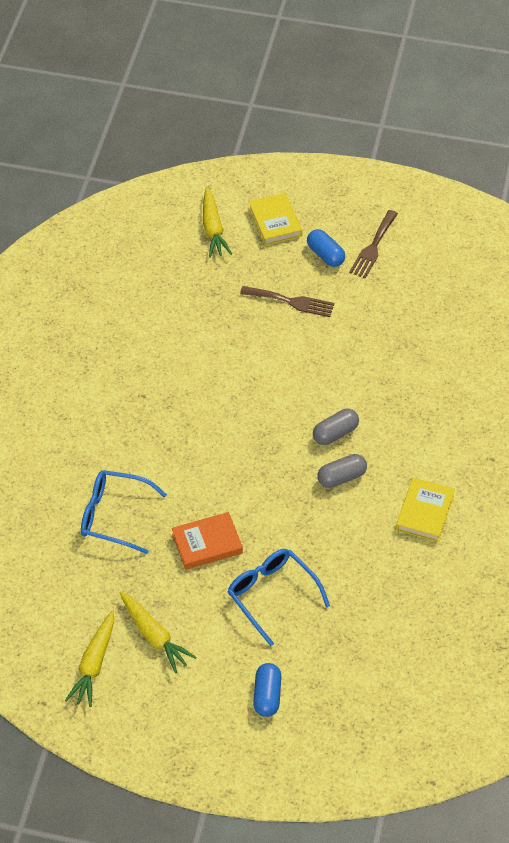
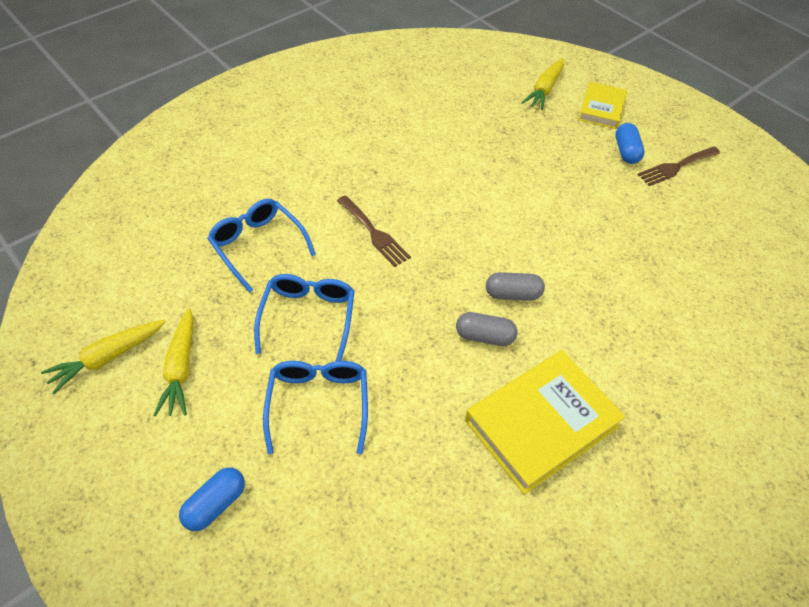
camera: 35 degrees right, 0 degrees up
(207, 543) = (308, 317): orange book -> blue glasses
(291, 302) = (565, 170): brown fork -> brown fork (374, 233)
(425, 512) = (541, 424): yellow book -> yellow book, size x1.69

